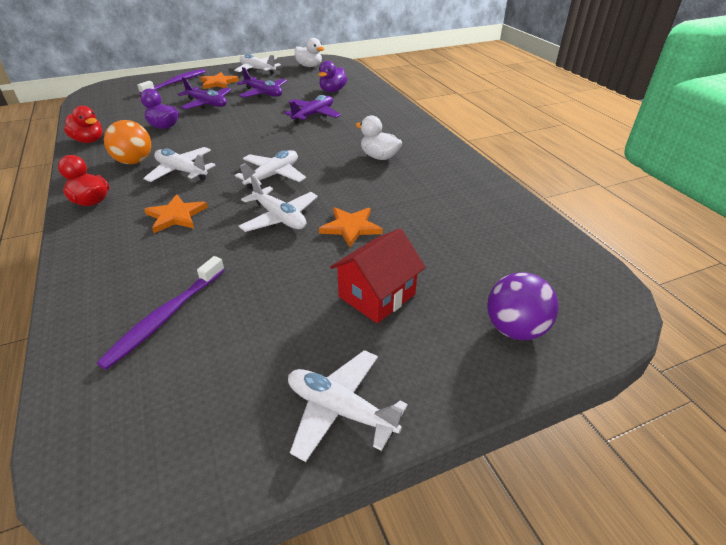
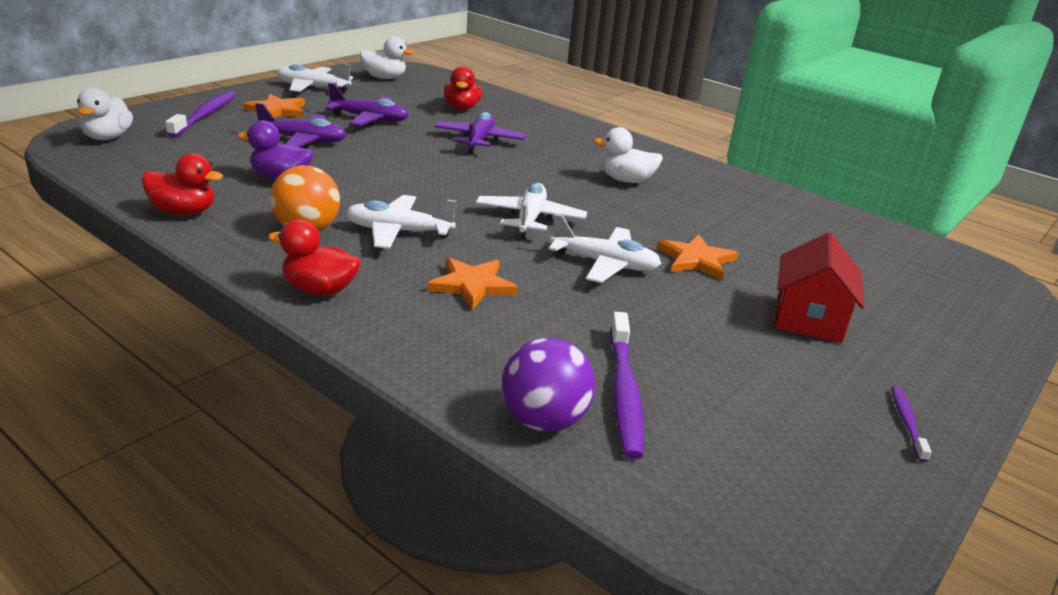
camera: 30 degrees left, 10 degrees down
(112, 91) = (107, 137): none -> white duck
(332, 91) = (462, 108): purple duck -> red duck
(340, 410) = (907, 423): white plane -> purple toothbrush
(515, 329) = (956, 319): purple ball -> purple ball (544, 421)

